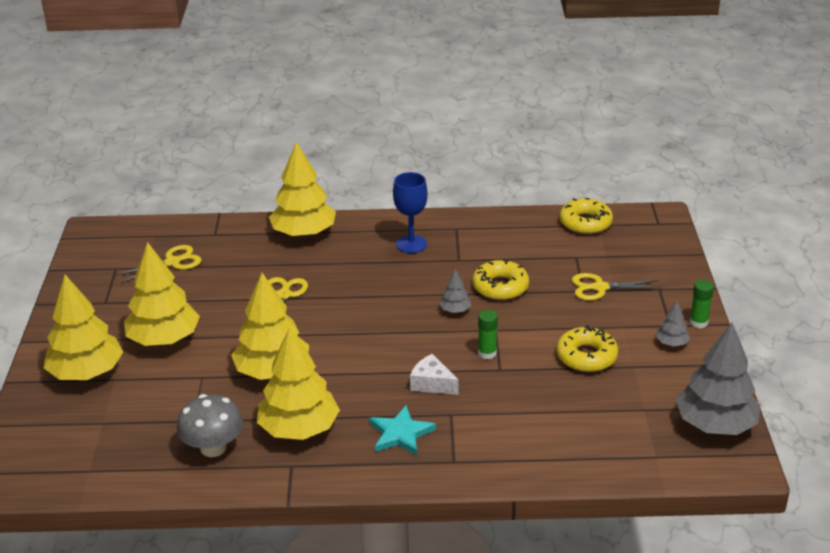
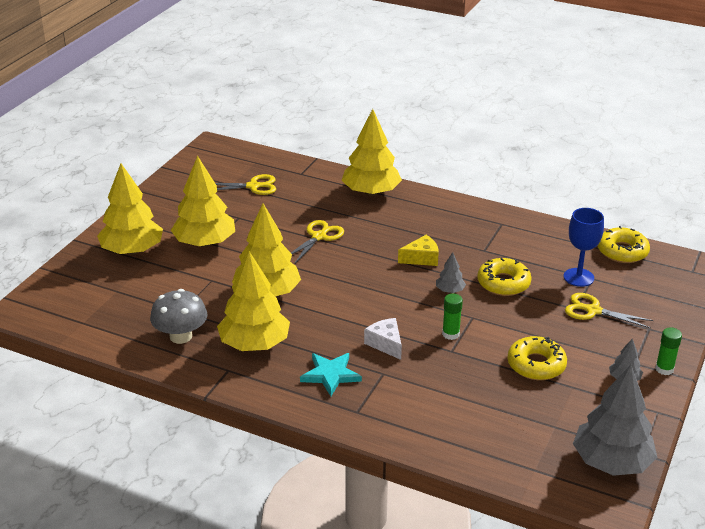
camera: 25 degrees right, 0 degrees up
(404, 286) = (421, 258): none -> yellow cheese
(411, 244) = (453, 226): blue goblet -> blue goblet (578, 277)

